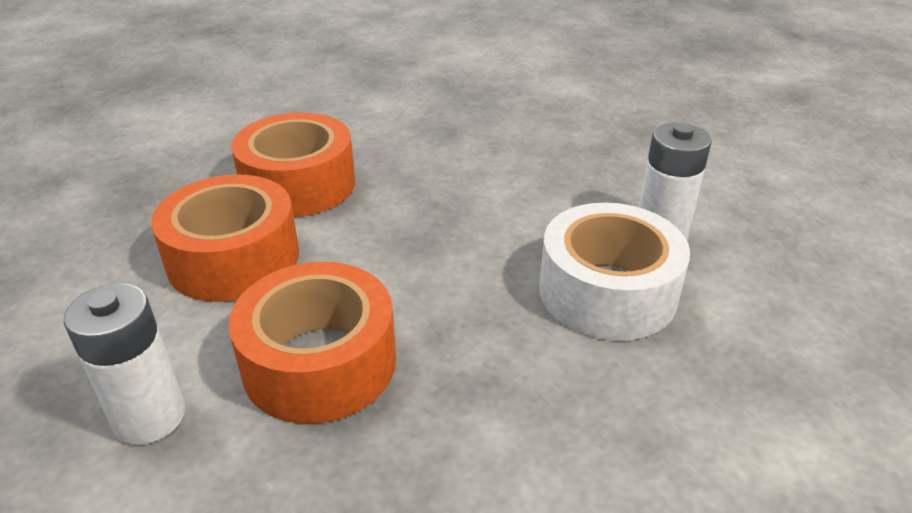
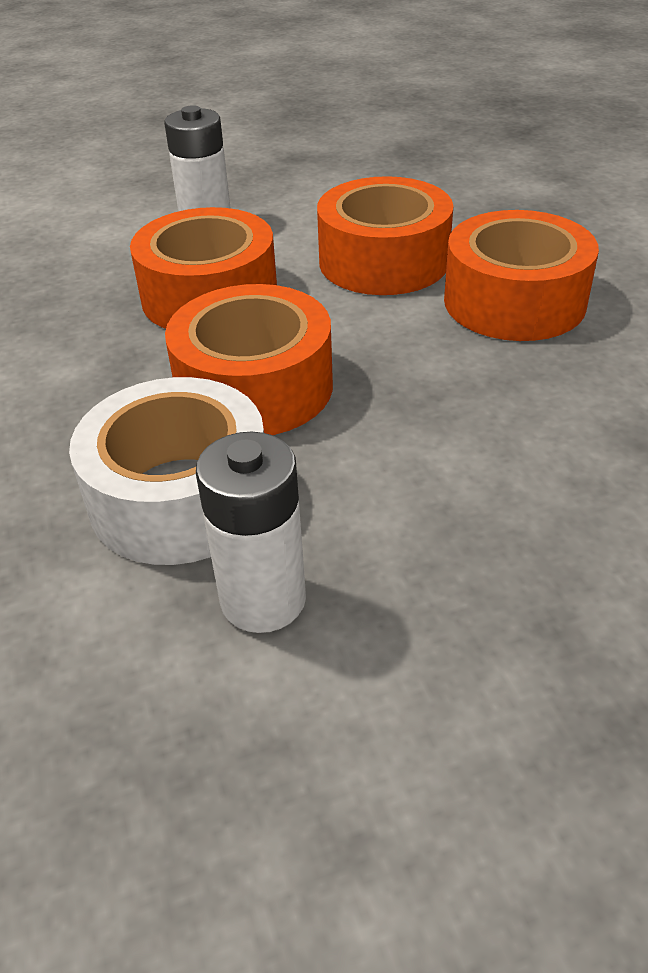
camera: 110 degrees right, 5 degrees up
(463, 289) = (254, 387): none -> orange tape

